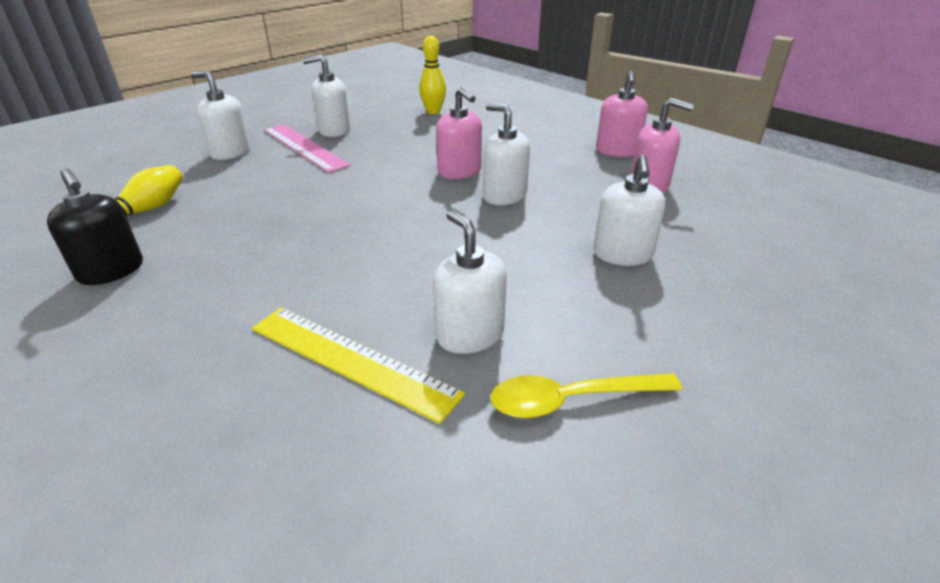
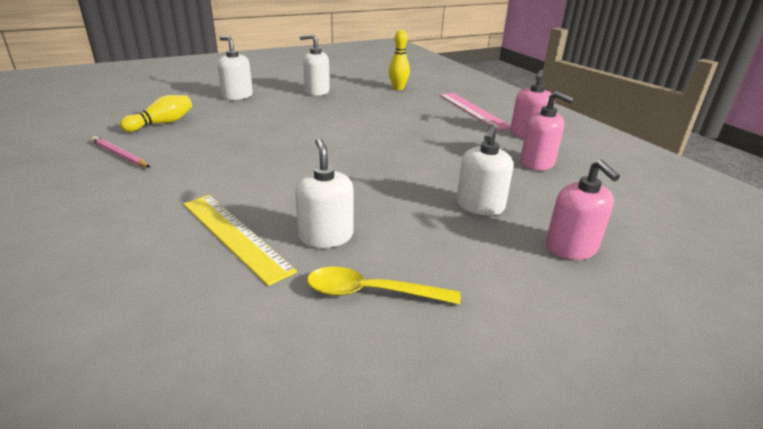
camera: 15 degrees right, 5 degrees down
(111, 271) = (120, 155): black soap dispenser -> pink pencil
(304, 147) = (289, 99): pink ruler -> pink ruler (473, 110)
(459, 171) = (390, 131): pink soap dispenser -> pink soap dispenser (571, 248)
(504, 195) = (414, 152): white soap dispenser -> none

